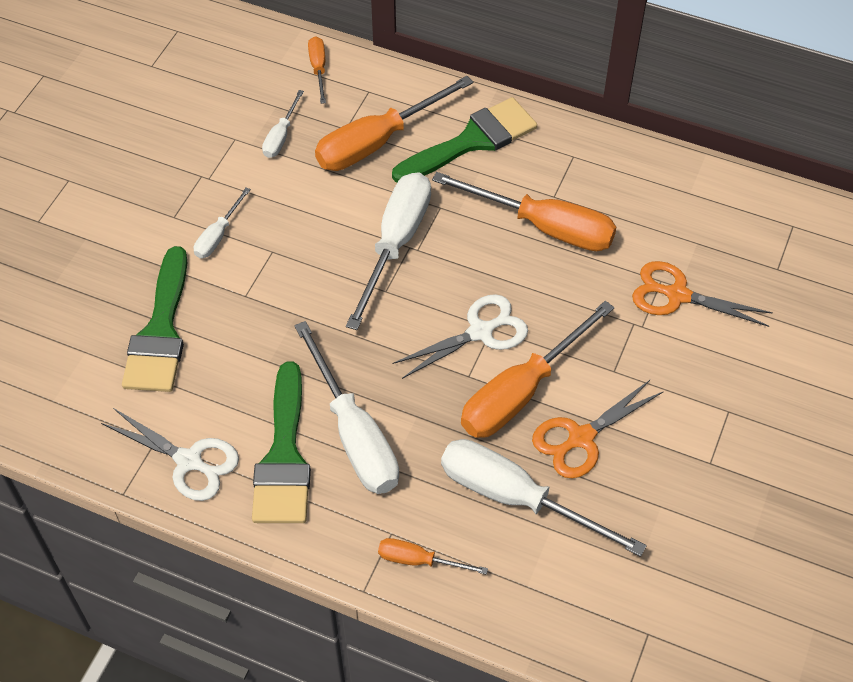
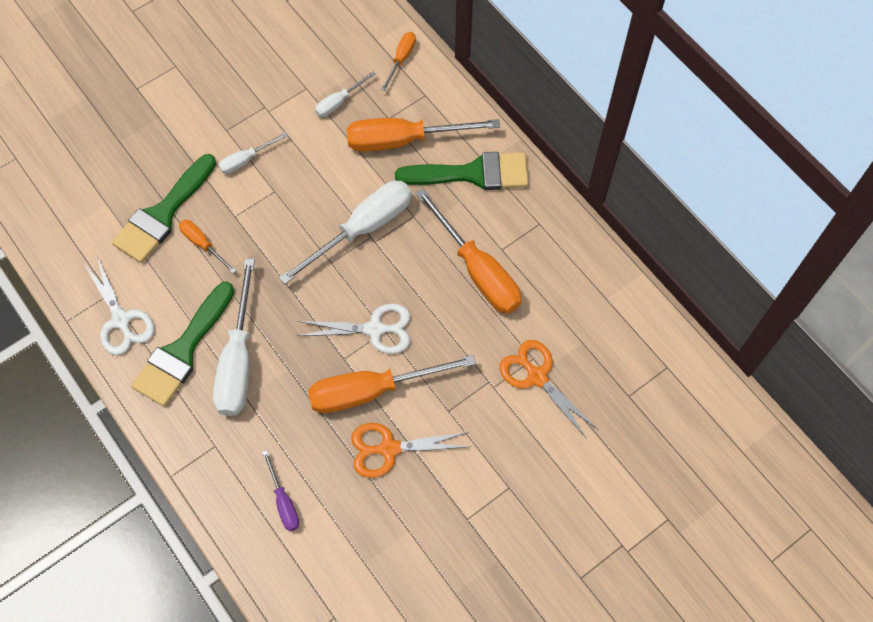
camera: 30 degrees right, 10 degrees up
(419, 560) = (219, 475): orange screwdriver -> orange screwdriver (203, 244)
(508, 549) = (283, 502): none -> purple screwdriver
(515, 498) = (314, 467): white screwdriver -> none

